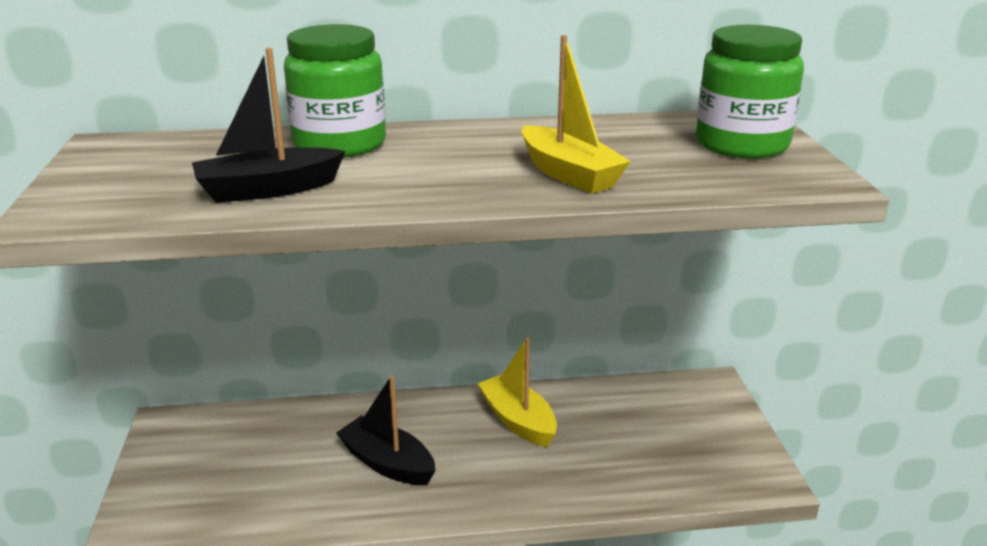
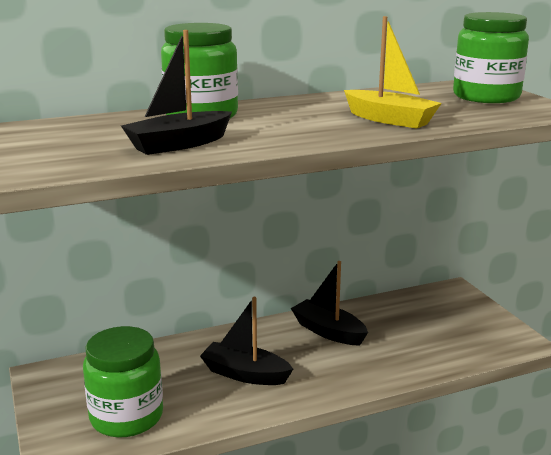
camera: 15 degrees left, 5 degrees down
(226, 496) = (126, 417): none -> green jar
(518, 420) = (328, 331): yellow boat -> black boat

